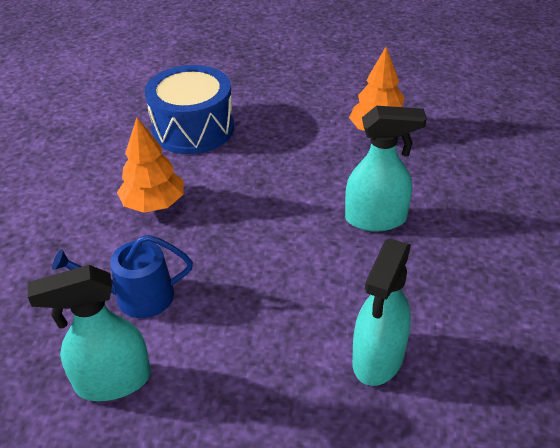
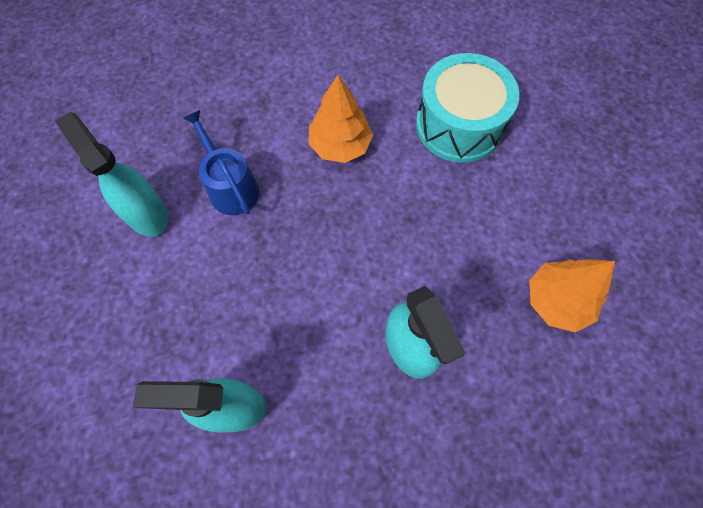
camera: 65 degrees right, 25 degrees up
(193, 129) = (459, 125): blue drum -> turquoise drum

